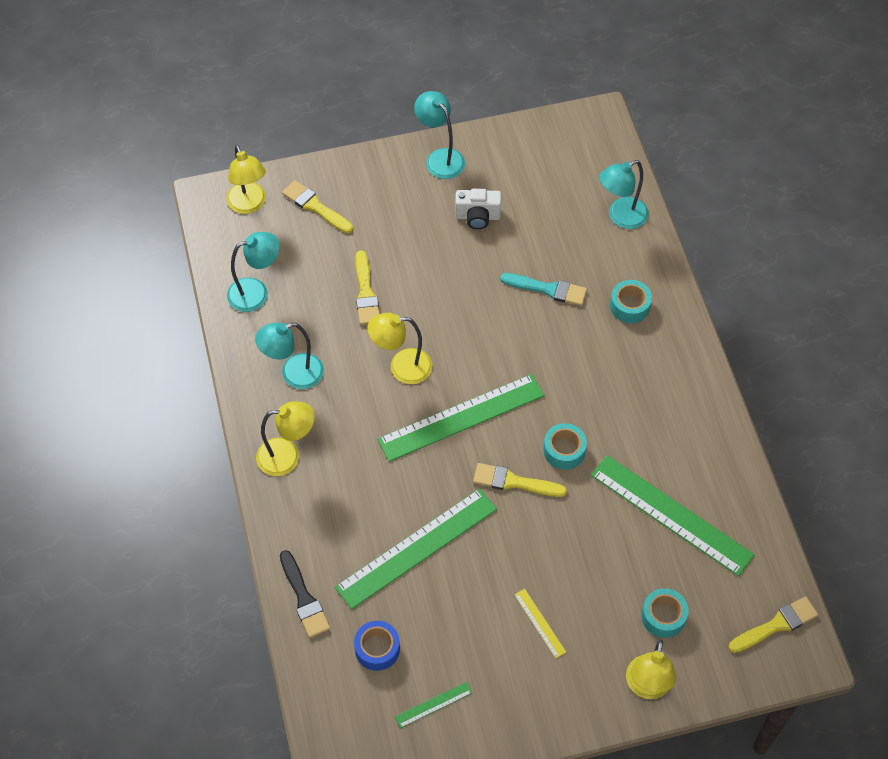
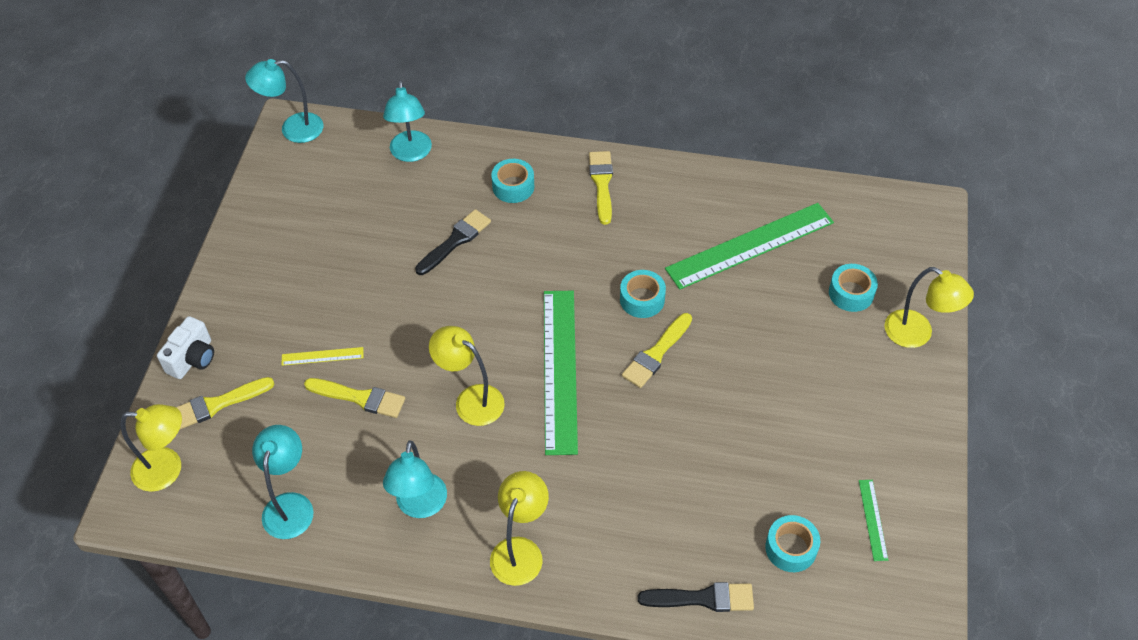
camera: 65 degrees left, 5 degrees down
(377, 649) = (791, 548): blue tape -> turquoise tape
(401, 367) = (471, 400): yellow lamp -> yellow lamp turned 105 degrees clockwise
(417, 548) = (691, 467): green ruler -> none
(440, 158) = (238, 268): turquoise lamp -> turquoise lamp (293, 129)
(477, 216) = (332, 264): white camera -> white camera (193, 359)
(540, 623) = (819, 392): yellow ruler -> yellow ruler (322, 356)
(548, 289) = (455, 241): turquoise brush -> black brush
(776, 625) = (891, 216): yellow brush -> yellow brush (602, 184)

